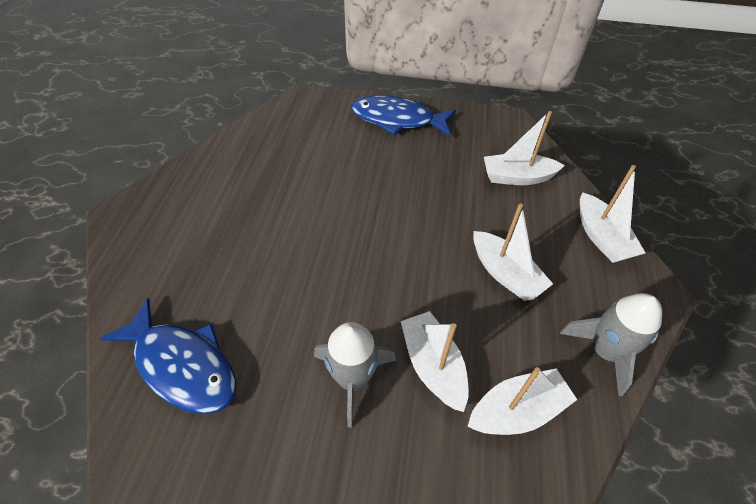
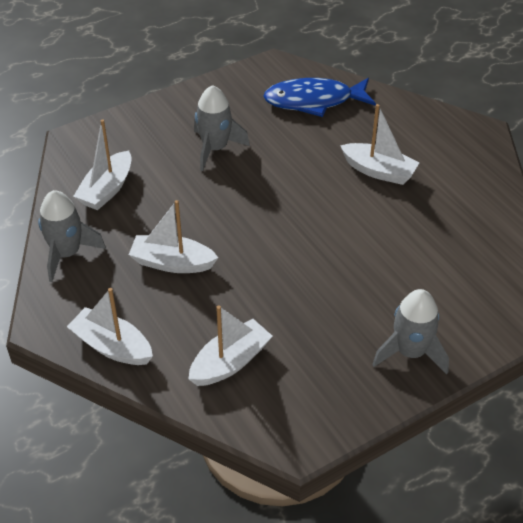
camera: 140 degrees right, 5 degrees down
(397, 120) = (410, 352): blue fish -> grey rocket
(433, 365) = (175, 180): white boat -> white boat (379, 171)

